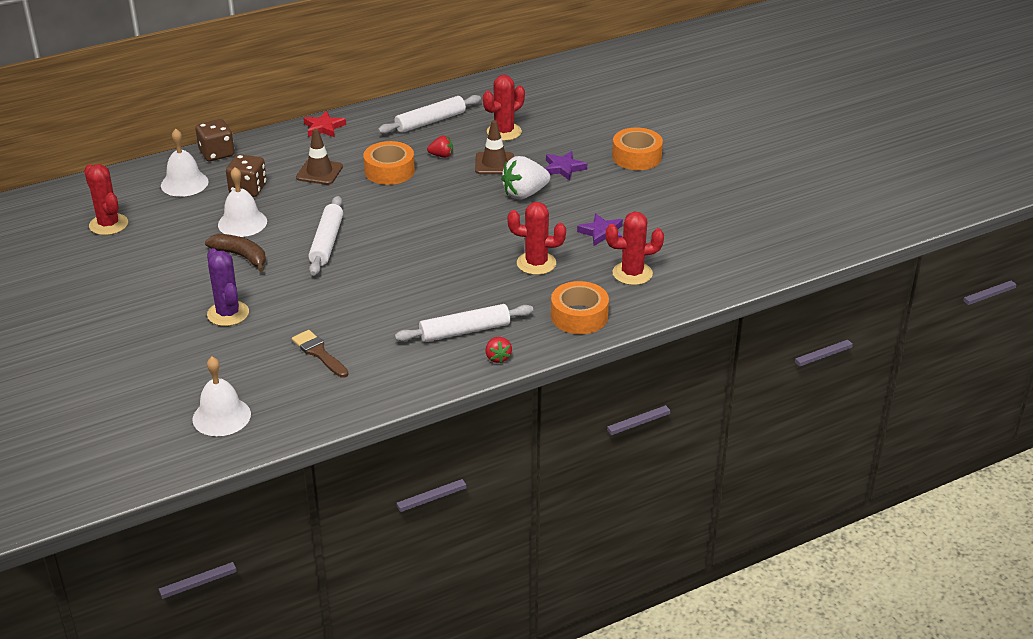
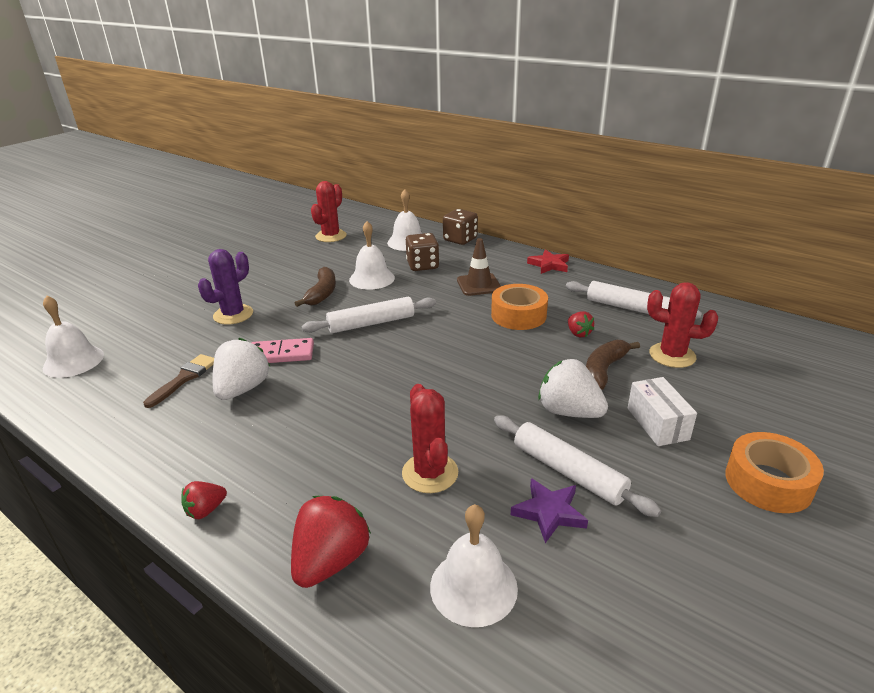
camera: 65 degrees right, 5 degrees down
(330, 297) = (281, 354): none -> pink domino
(366, 324) = (242, 389): none -> white strawberry
(465, 331) = (255, 462): white rolling pin -> white rolling pin (568, 472)
(494, 163) = (604, 370): brown traffic cone -> brown banana
(563, 168) = (657, 423): purple star -> white box
(579, 316) = (331, 561): orange tape -> red strawberry
(632, 273) = (473, 587): red cactus -> white bell

